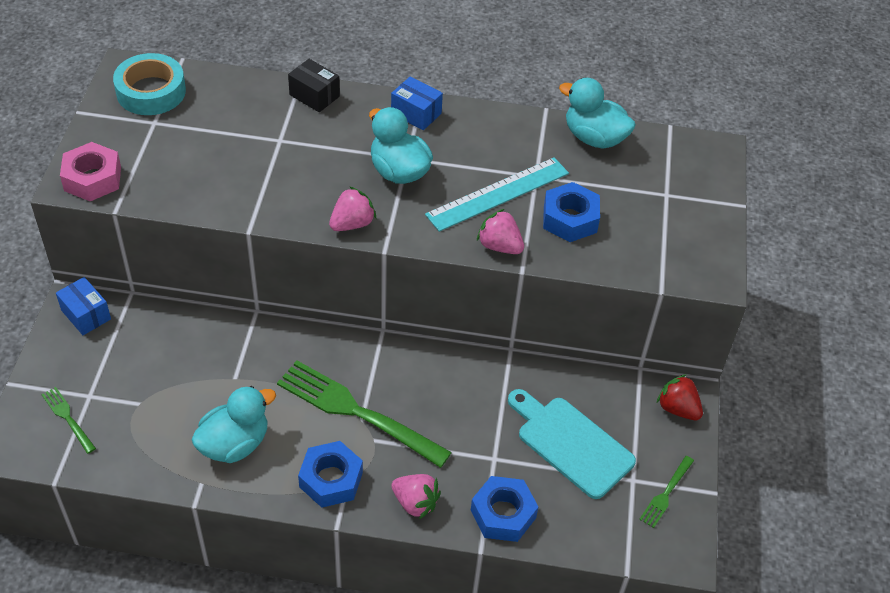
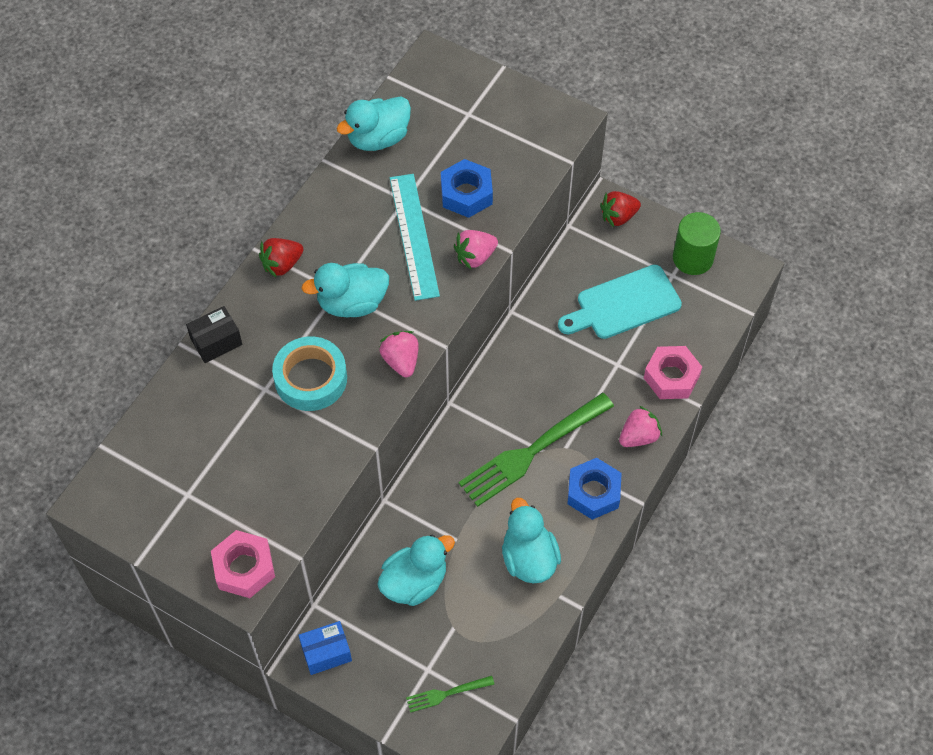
camera: 65 degrees left, 10 degrees up
(151, 91) = (139, 487): turquoise tape -> turquoise tape (311, 379)
(178, 358) = (414, 582): none -> turquoise duck
(416, 113) = (282, 264): blue box -> red strawberry
(503, 514) = (671, 377): blue nut -> pink nut
(666, 493) = (693, 258): green fork -> green cylinder

